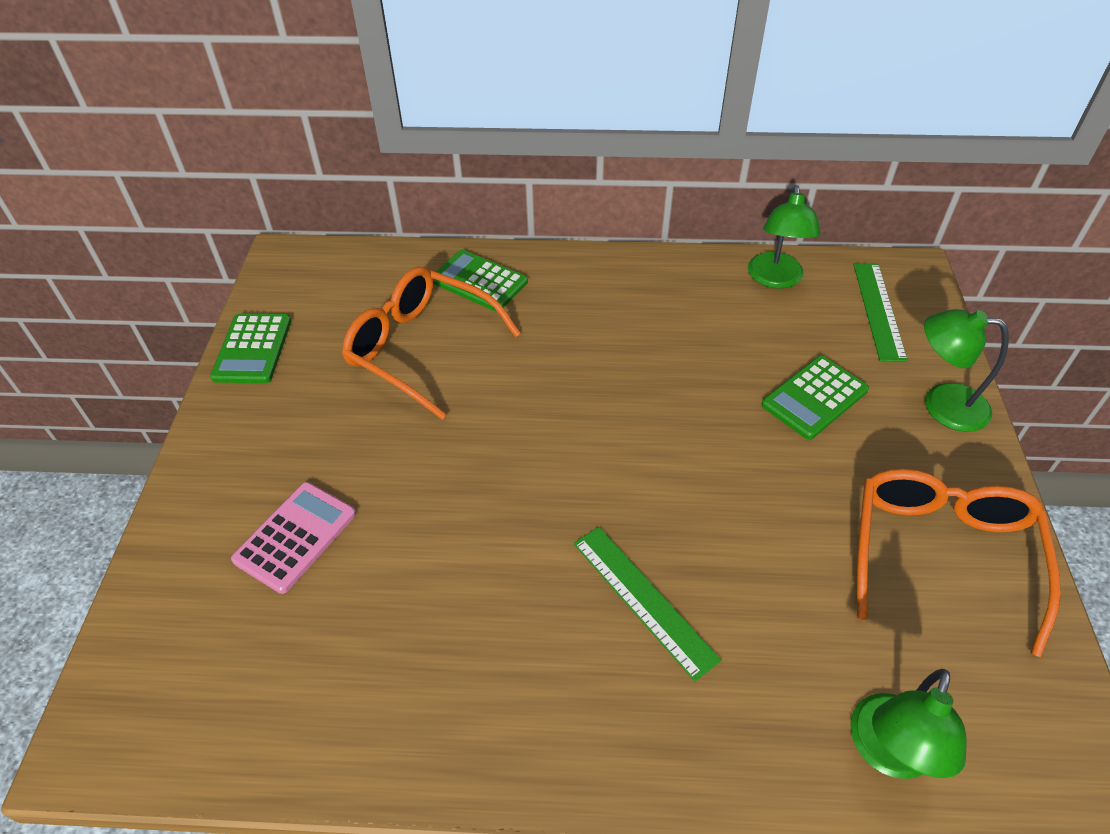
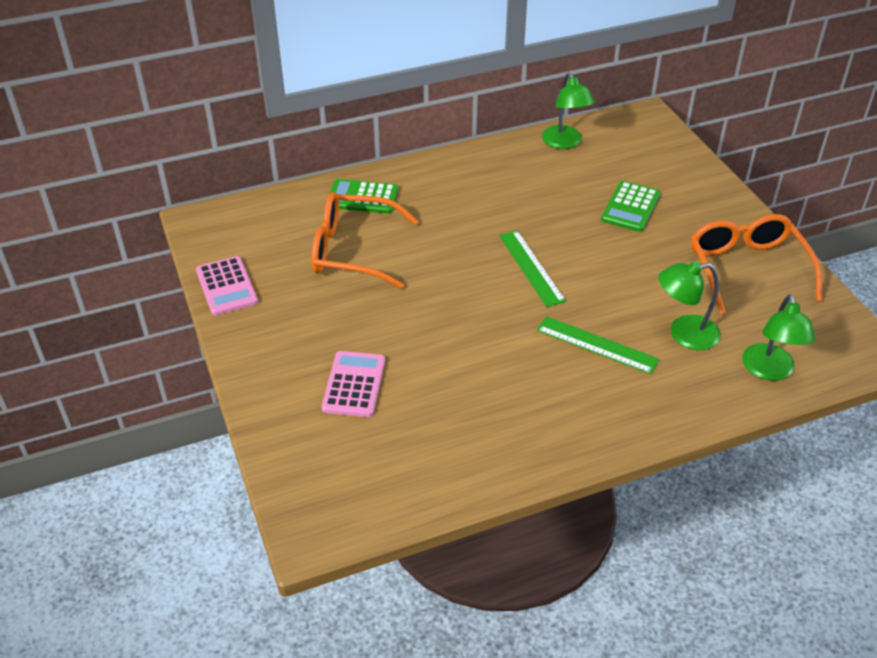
camera: 25 degrees left, 5 degrees down
(252, 349) = (226, 286): green calculator -> pink calculator
(879, 310) = (640, 145): green ruler -> green ruler (531, 267)
(942, 404) = (706, 189): green lamp -> green lamp (684, 334)

